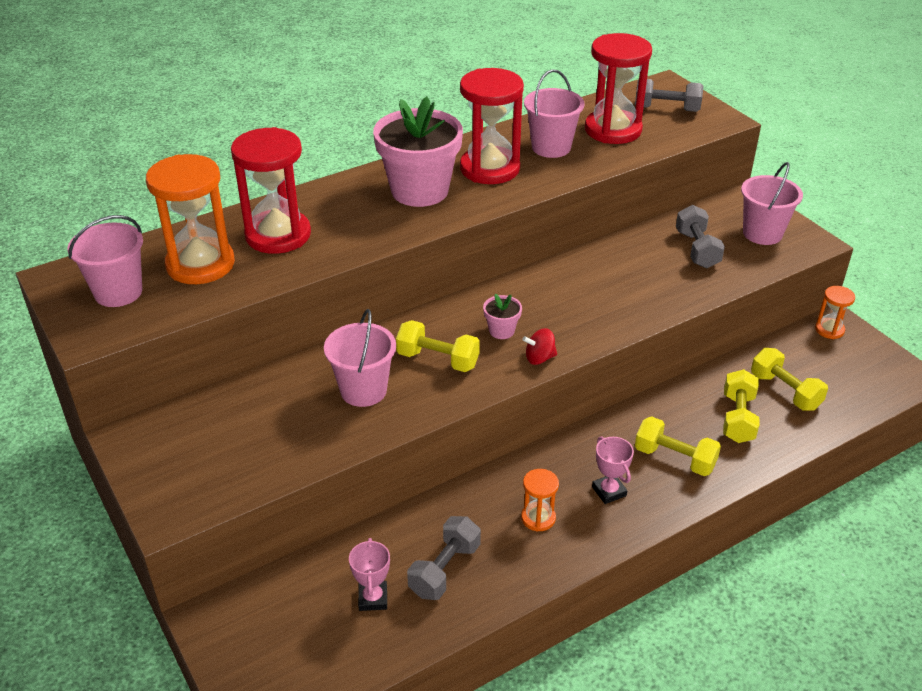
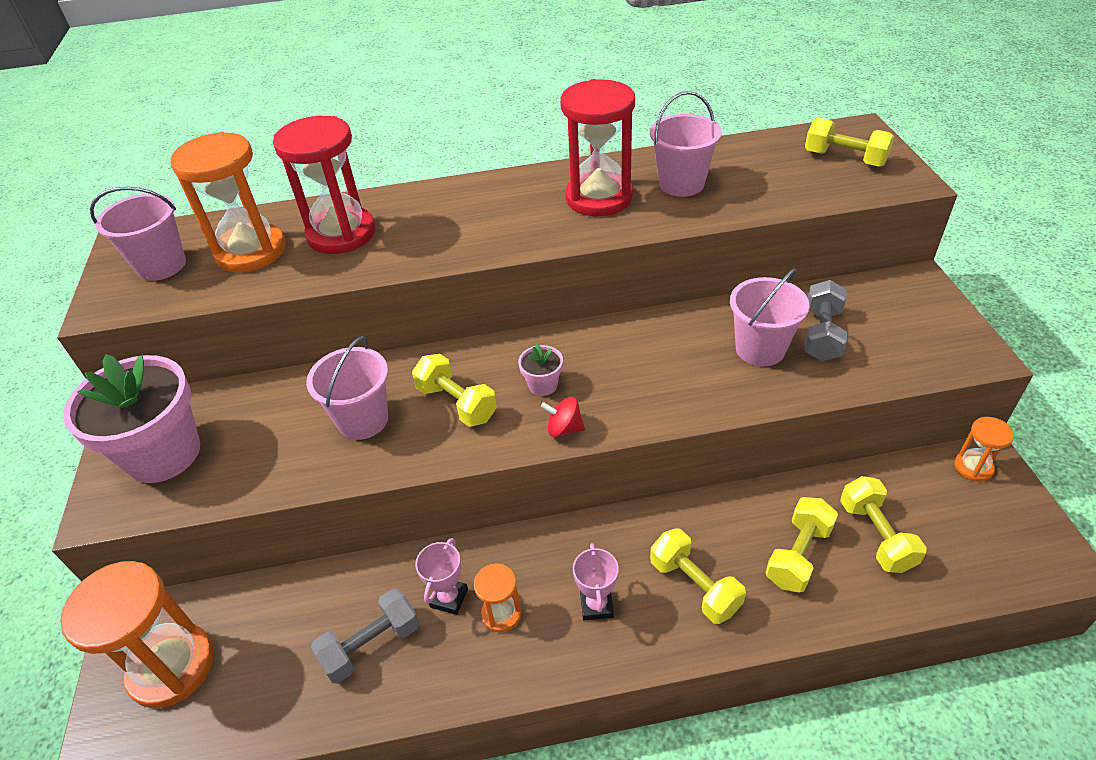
camera: 25 degrees right, 5 degrees up
(276, 637) = (171, 666): none -> orange hourglass
(373, 598) = (284, 654): pink trophy -> pink trophy (449, 598)
(419, 191) = (510, 210): pink flower pot -> pink flower pot (163, 454)
(613, 130) = (765, 174): red hourglass -> none
(666, 109) = (844, 158): grey dumbbell -> yellow dumbbell
(762, 233) = (916, 330): pink bucket -> pink bucket (760, 349)

